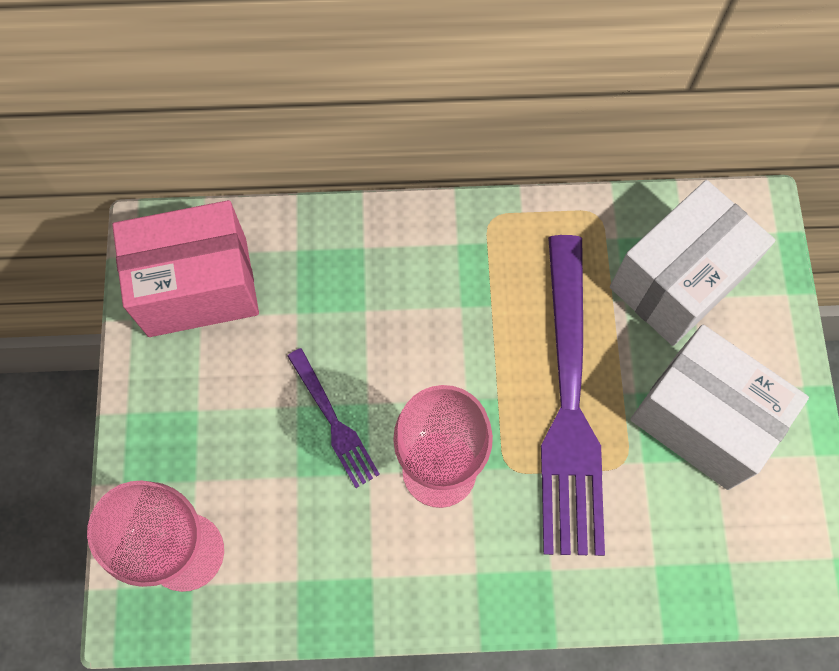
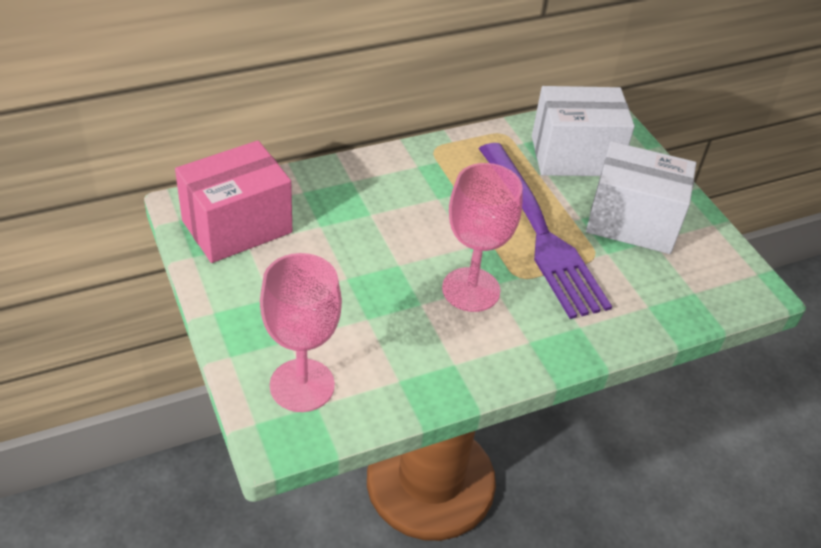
camera: 25 degrees left, 25 degrees down
(333, 421) = (379, 280): purple fork -> none
(677, 281) = (574, 156): white box -> white box turned 60 degrees clockwise

